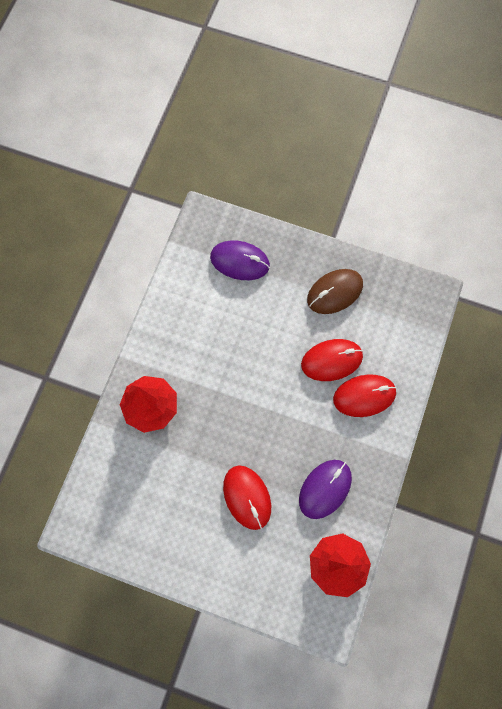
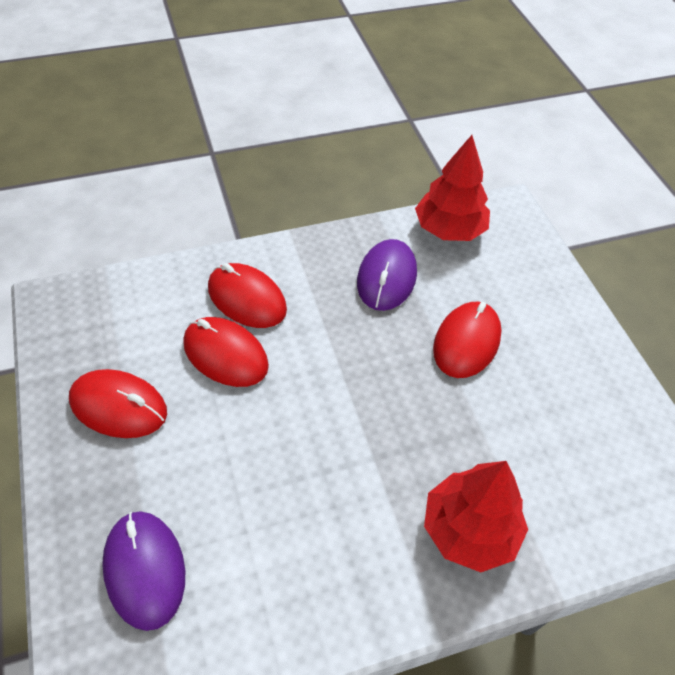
camera: 130 degrees left, 20 degrees down
(325, 489) = (386, 278): purple mouse -> purple mouse turned 75 degrees counterclockwise
(334, 292) = (118, 406): brown mouse -> red mouse

